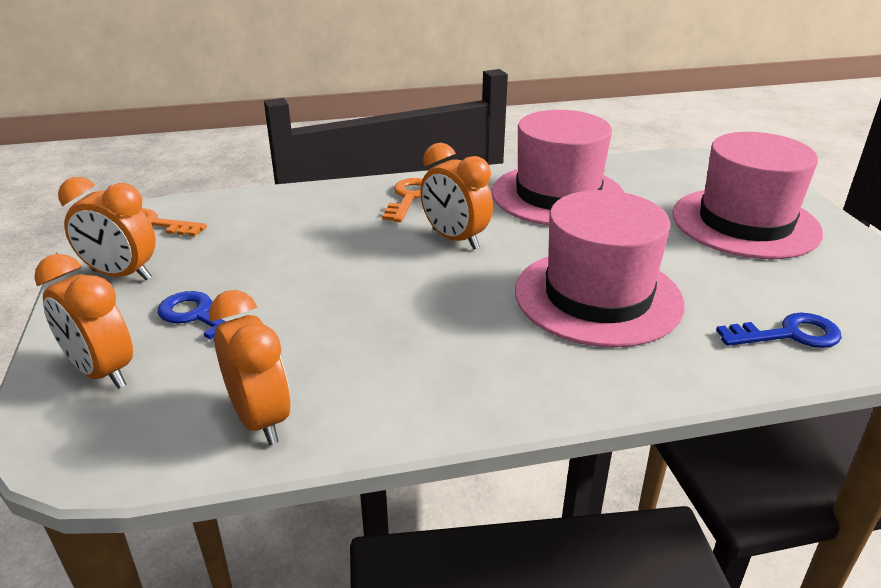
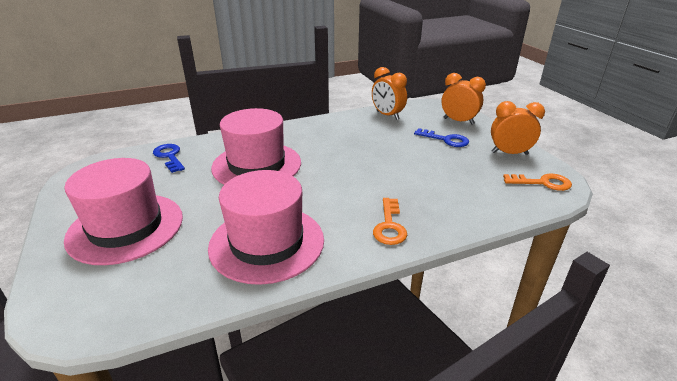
camera: 170 degrees right, 0 degrees up
(455, 239) = (341, 192): orange clock -> none
(789, 334) = (169, 156): blue key -> blue key turned 75 degrees clockwise

